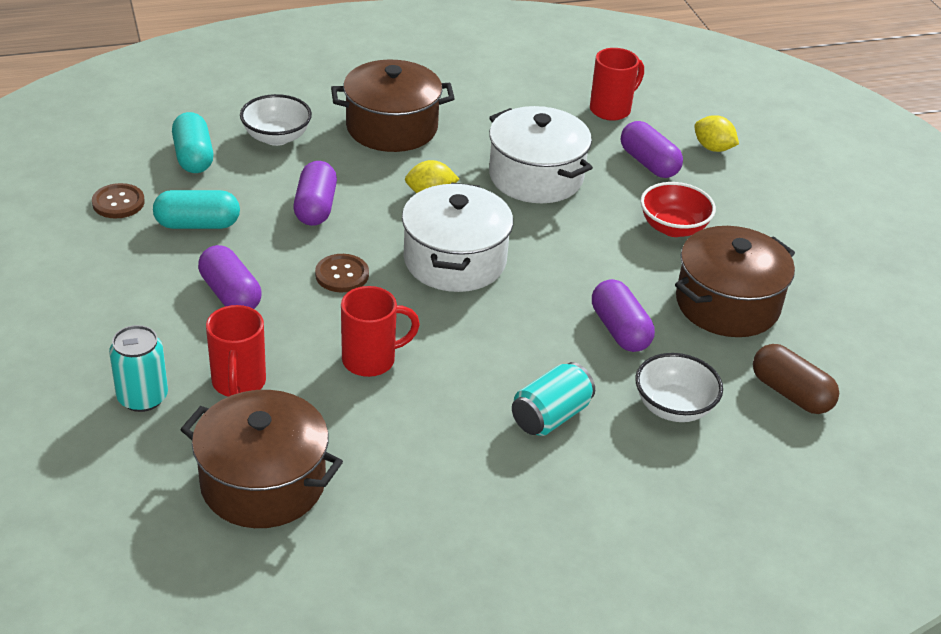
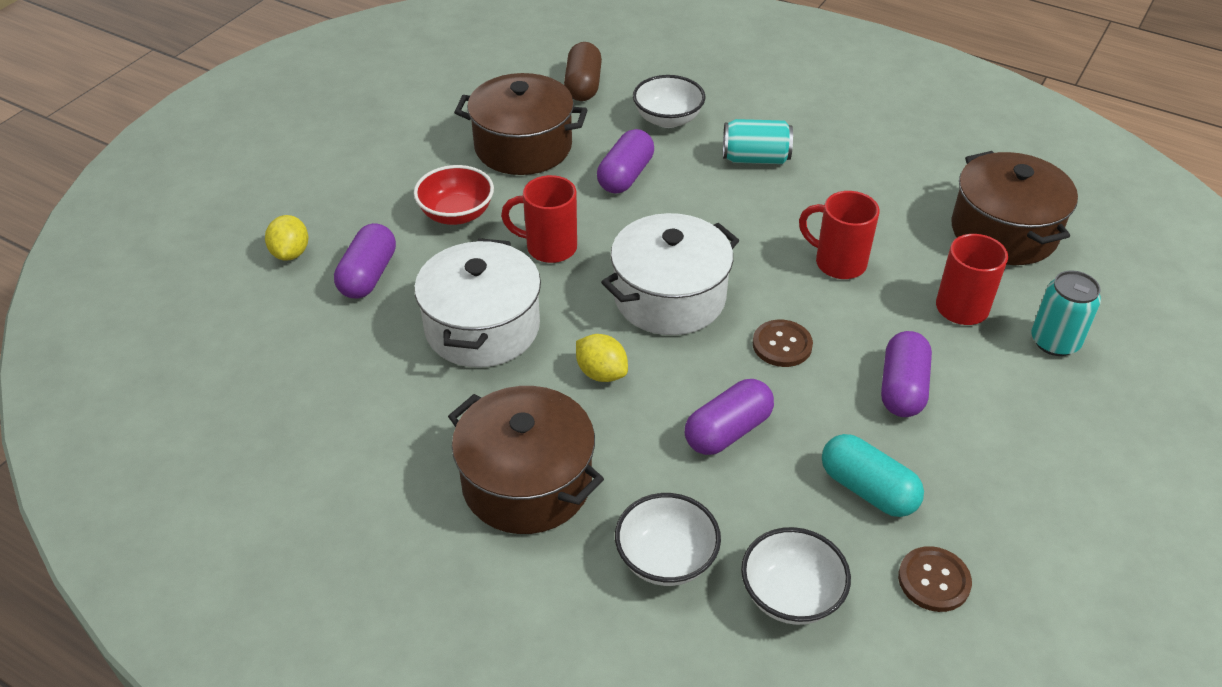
camera: 130 degrees left, 5 degrees up
(193, 157) = (791, 595): turquoise capsule -> white bowl
(611, 109) = (290, 350): red mug -> red mug (549, 248)

